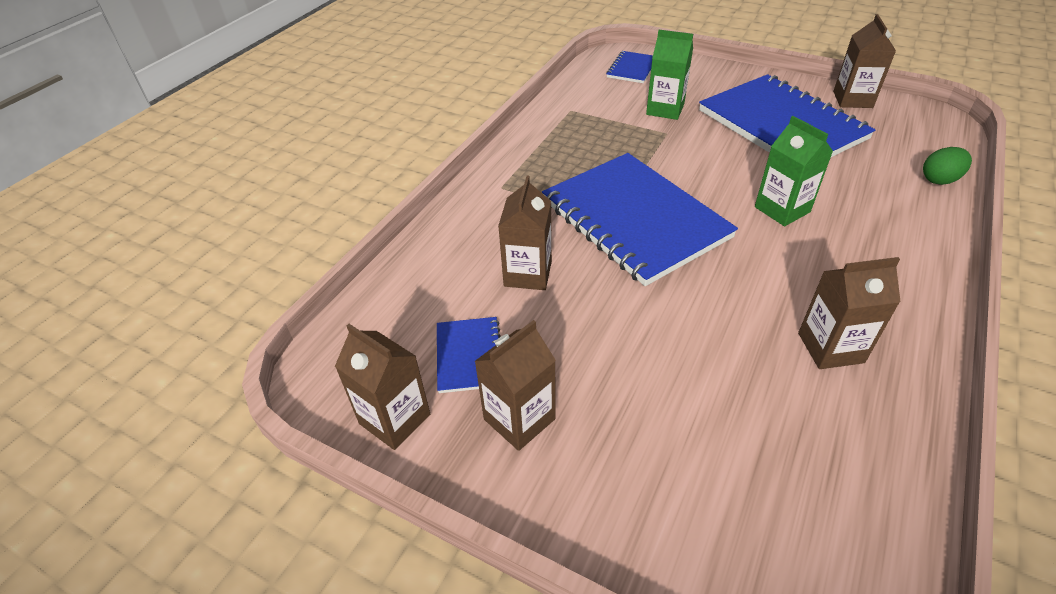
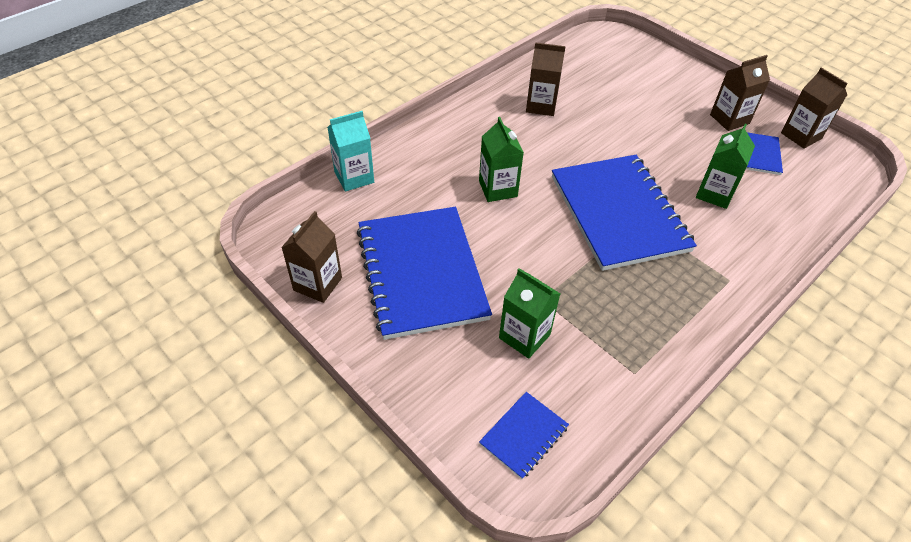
camera: 165 degrees left, 5 degrees up
(528, 274) = (714, 194): brown carton -> green carton
(939, 180) = (354, 177): green egg -> turquoise carton

